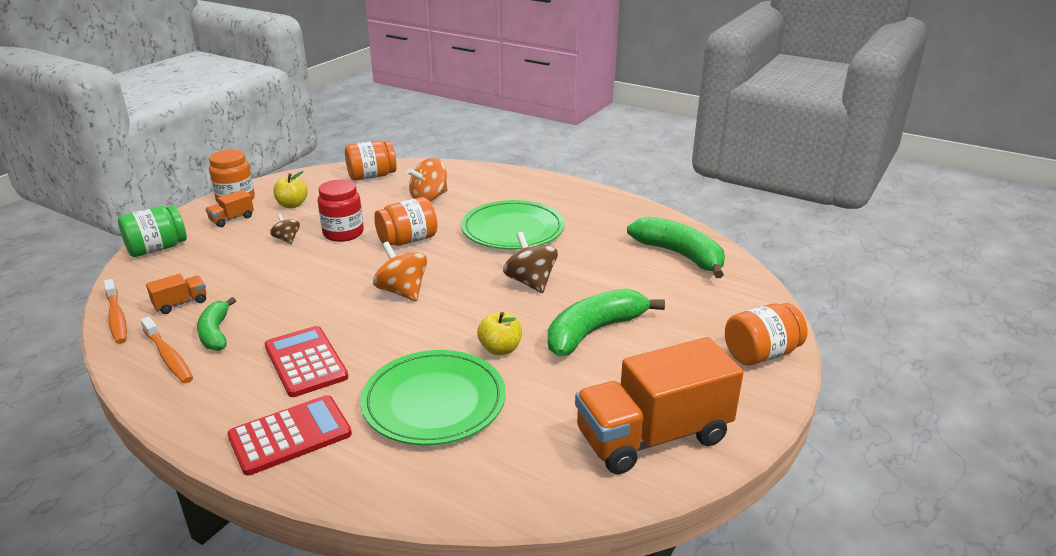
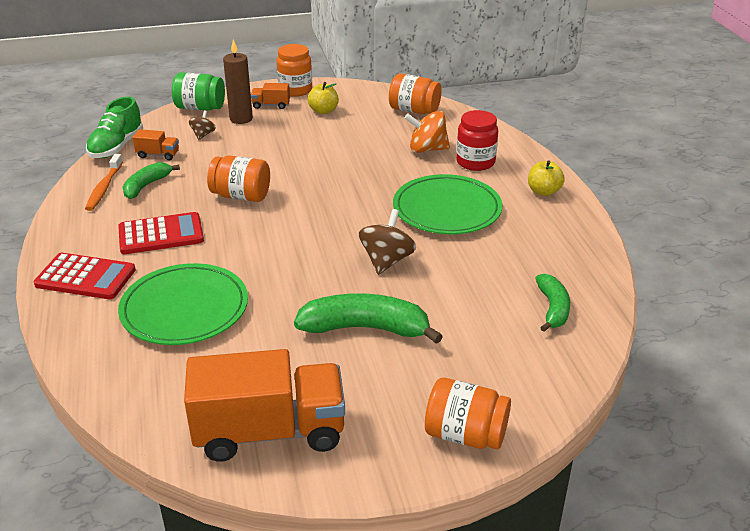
camera: 45 degrees right, 5 degrees up
(116, 318) = (116, 147): orange toothbrush -> green shoe
(220, 240) = (241, 119): none -> brown candle
(287, 239) = (280, 137): brown spinning top -> brown spinning top (203, 135)
(306, 362) = (161, 234): red calculator -> red calculator turned 60 degrees clockwise
(343, 233) = (321, 150): red jar -> red jar (475, 162)
(402, 291) = (289, 217): orange spinning top -> none
(408, 240) = (355, 178): orange jar -> orange jar (241, 196)
(500, 349) = (281, 299): yellow apple -> yellow apple (543, 191)
(653, 437) = (270, 432): orange truck -> orange truck turned 150 degrees clockwise
(680, 255) = (553, 308): green banana -> green banana, size x0.60

